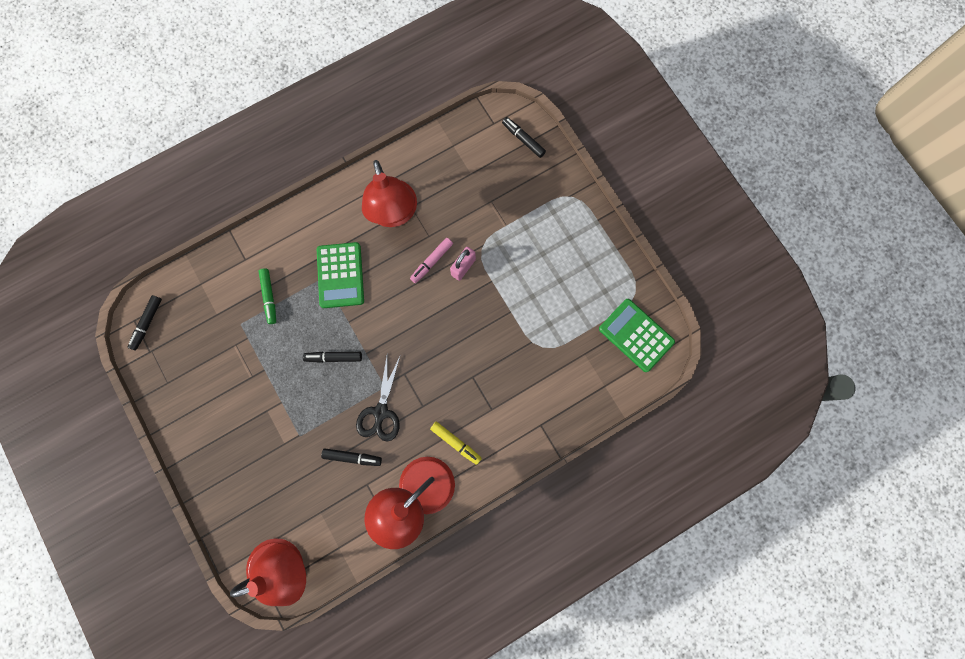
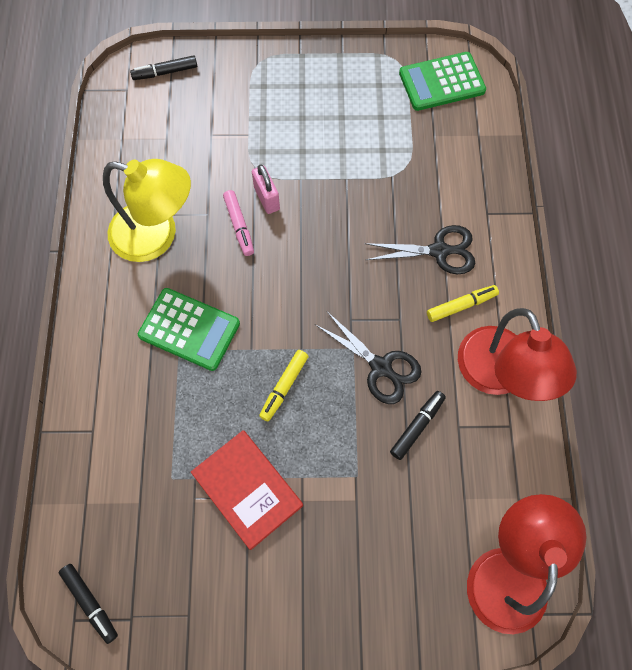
camera: 60 degrees left, 10 degrees down
(257, 373) = (247, 489): none -> red book
(269, 297) = (160, 425): green marker -> none
(334, 357) = (284, 387): black marker -> yellow marker
(394, 214) = (157, 236): red lamp -> yellow lamp
(490, 406) = (439, 251): none -> black scissors

